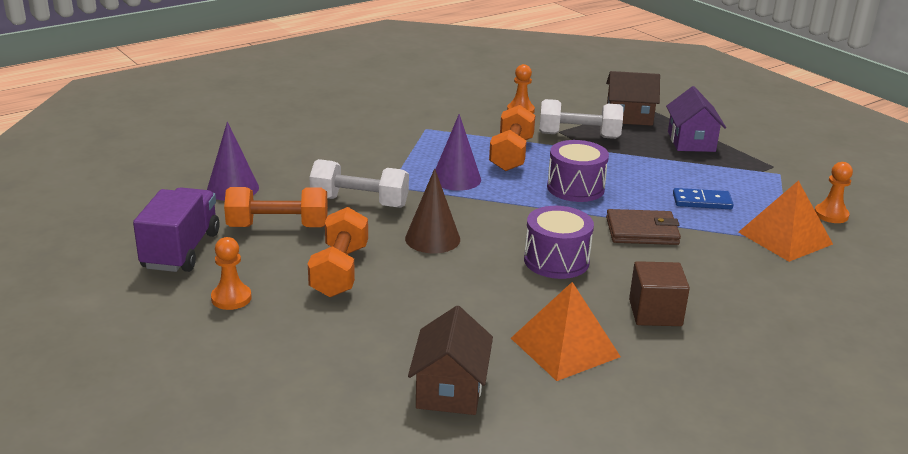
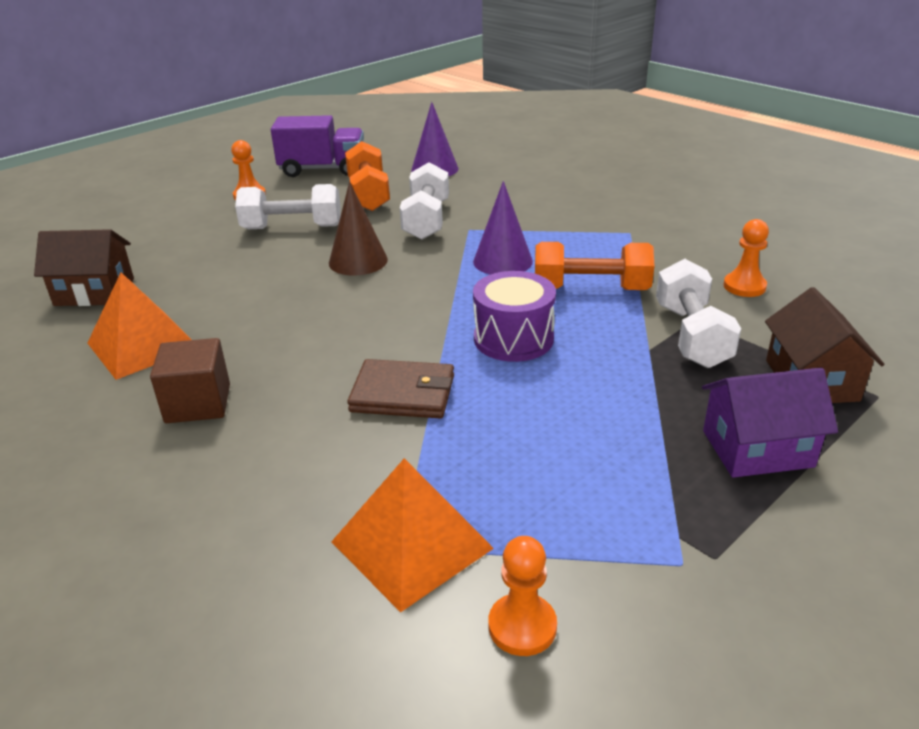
camera: 85 degrees right, 5 degrees up
(339, 271) = (292, 227): orange dumbbell -> white dumbbell
(556, 261) = (318, 333): purple drum -> none
(642, 231) = (403, 394): brown wallet -> brown wallet turned 75 degrees counterclockwise
(702, 201) = (516, 453): blue domino -> none

